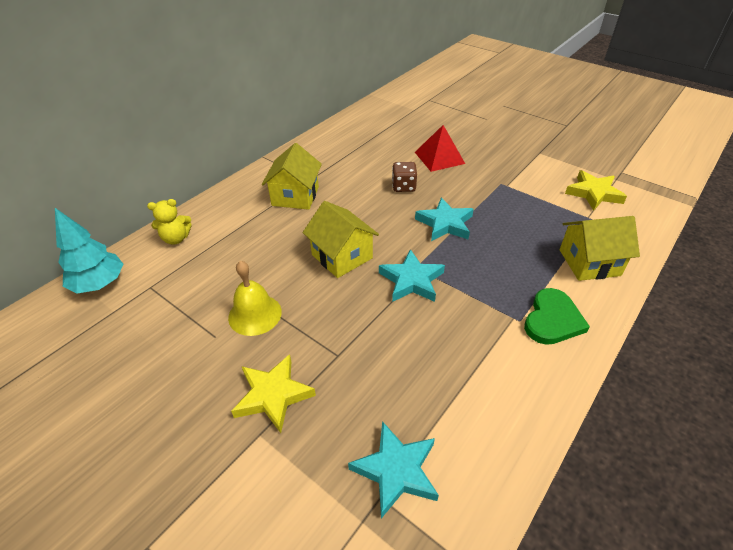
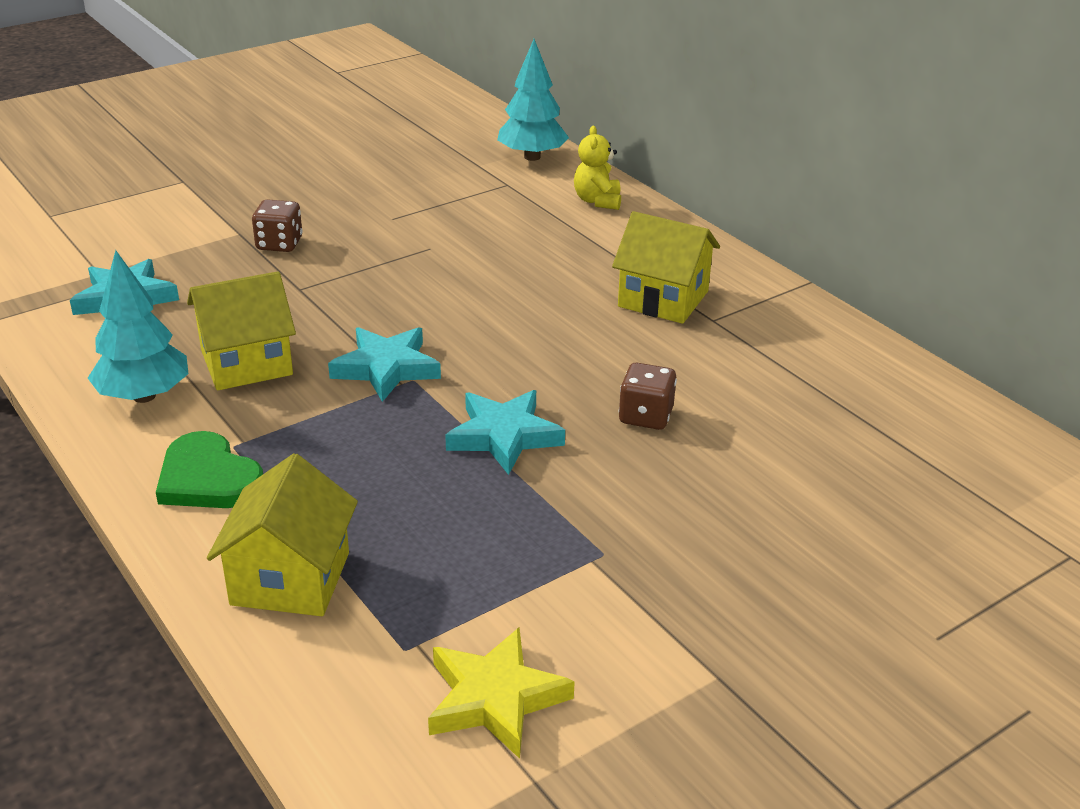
camera: 105 degrees right, 10 degrees down
(255, 314) = (409, 243): yellow bell -> none
(273, 395) = (279, 244): yellow star -> brown dice
(342, 256) = (480, 318): yellow house -> yellow house (246, 363)
(439, 158) = (743, 491): red pyramid -> none
(506, 388) = (144, 396): none -> turquoise tree

